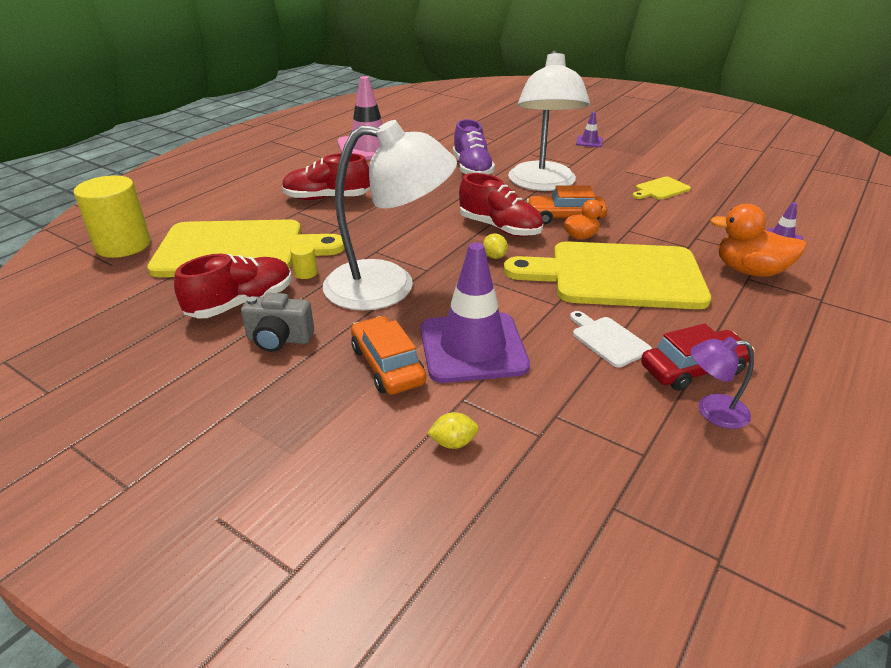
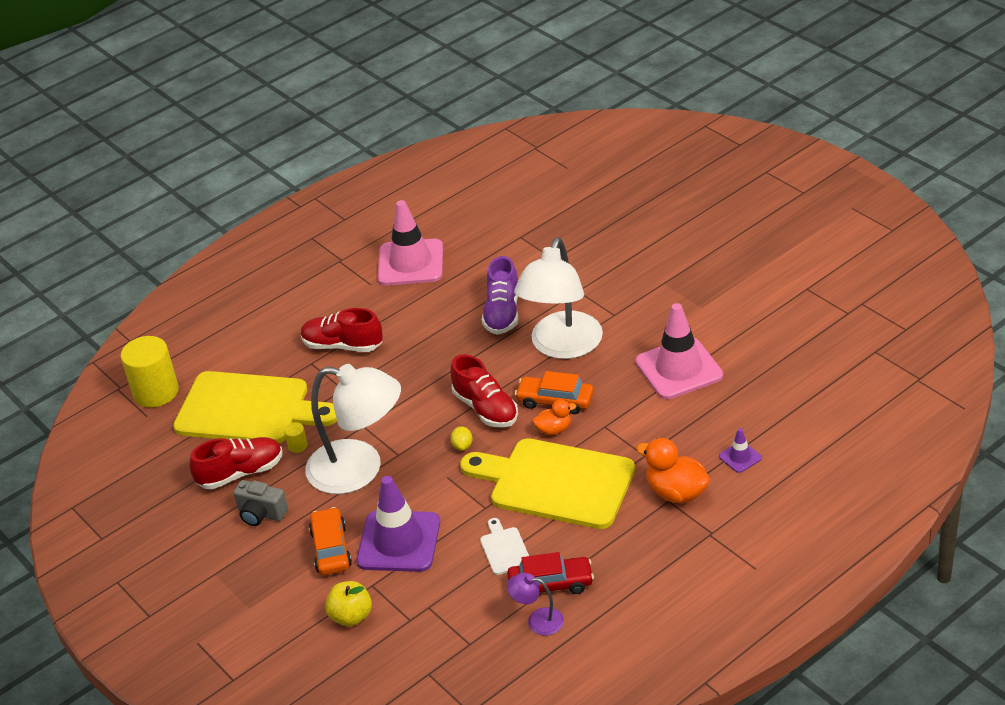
camera: 20 degrees right, 5 degrees up
(453, 443) = (351, 616): yellow lemon -> yellow apple
(589, 142) = (658, 274): purple traffic cone -> none
(661, 189) = (679, 369): yellow cutting board -> pink traffic cone

